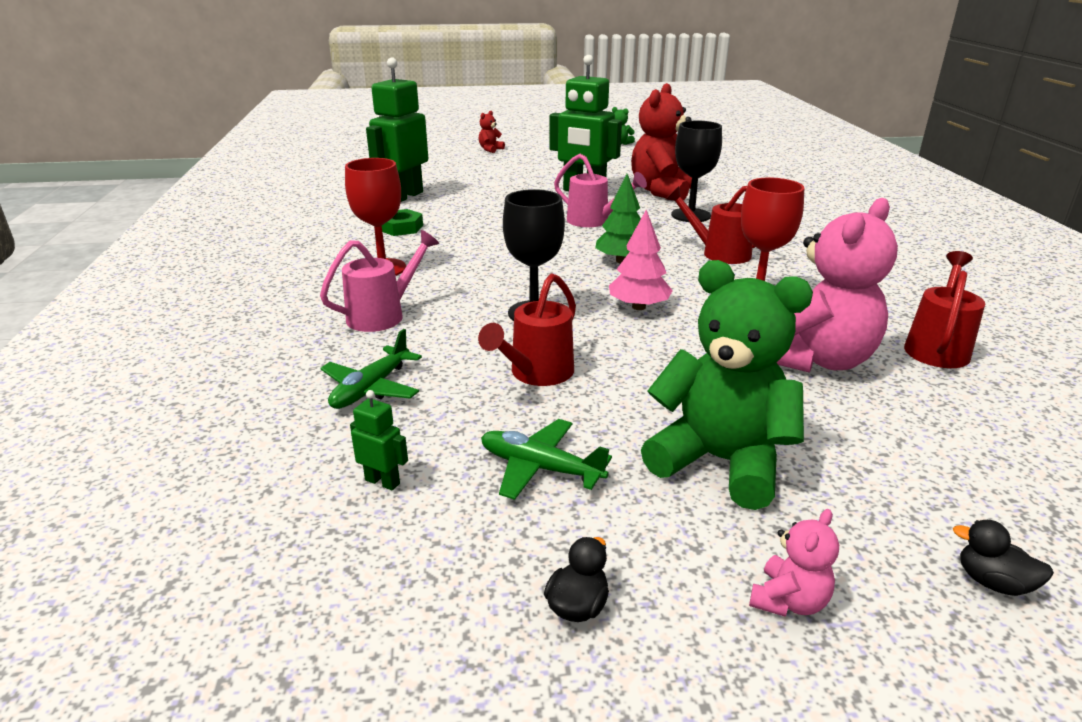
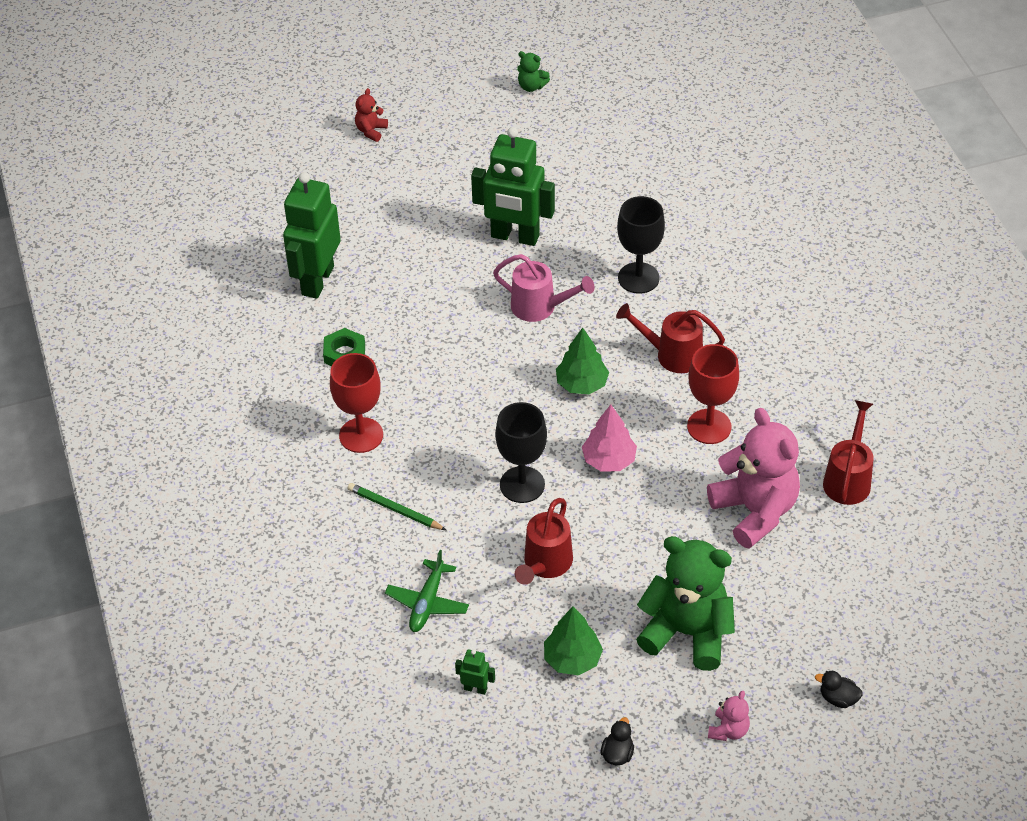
camera: 10 degrees left, 20 degrees up
(383, 315) = (395, 509): pink watering can -> green pencil
(540, 468) = (572, 659): green plane -> green tree
(662, 191) = (602, 223): red teddy bear -> none
(817, 360) = (755, 511): pink teddy bear -> pink teddy bear turned 60 degrees counterclockwise

